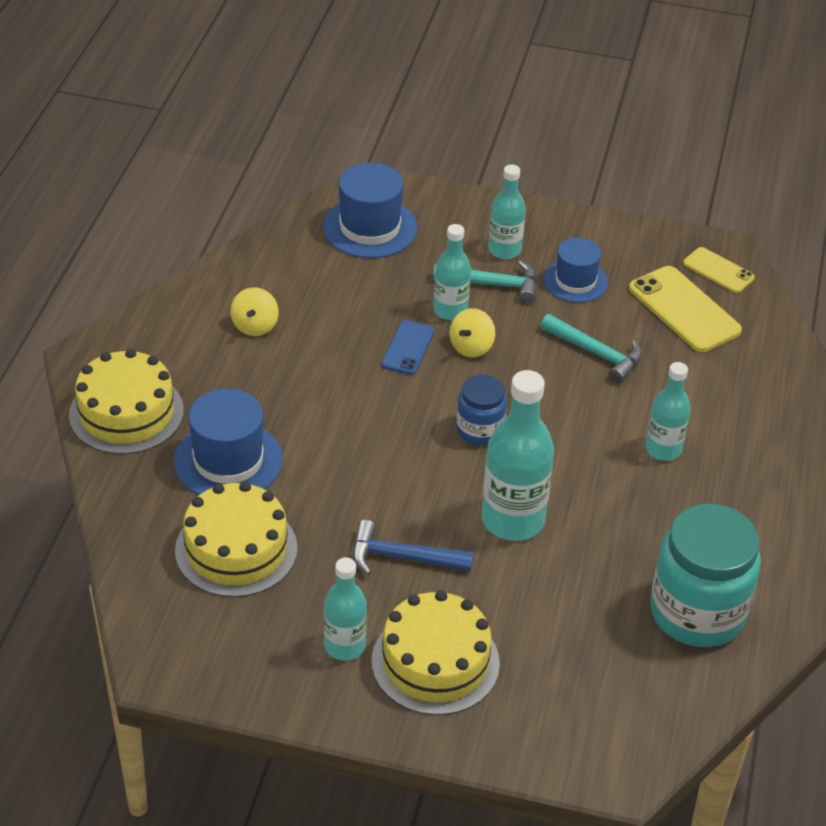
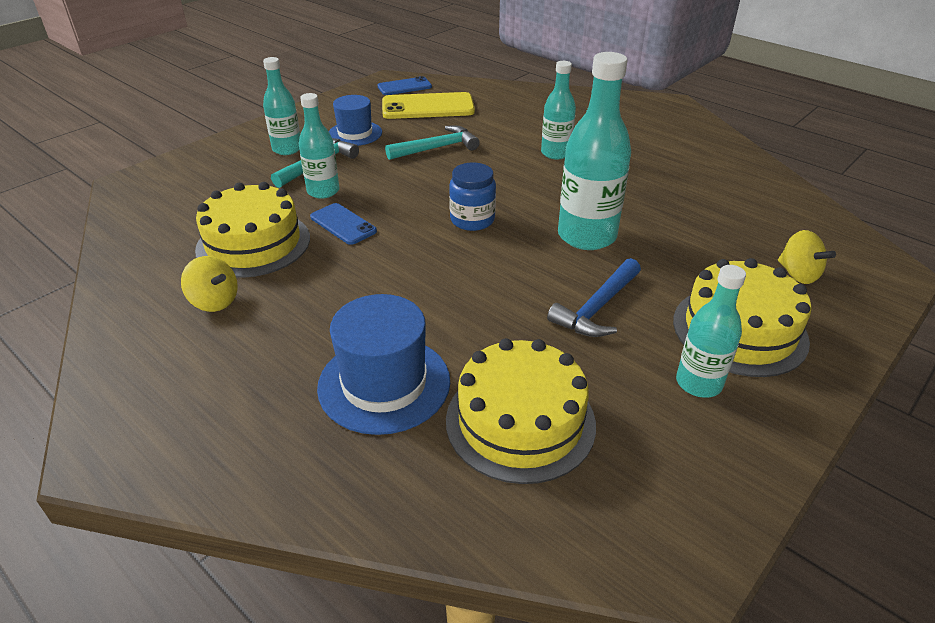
camera: 60 degrees left, 5 degrees down
(126, 413) = (233, 447): yellow cake -> yellow cake (253, 243)
(370, 227) = (178, 198): blue hat -> none
(471, 347) = (375, 195): yellow spinning top -> yellow spinning top (798, 274)
(697, 612) = (727, 189): turquoise jar -> none
(718, 271) = (404, 87): yellow phone -> blue phone

